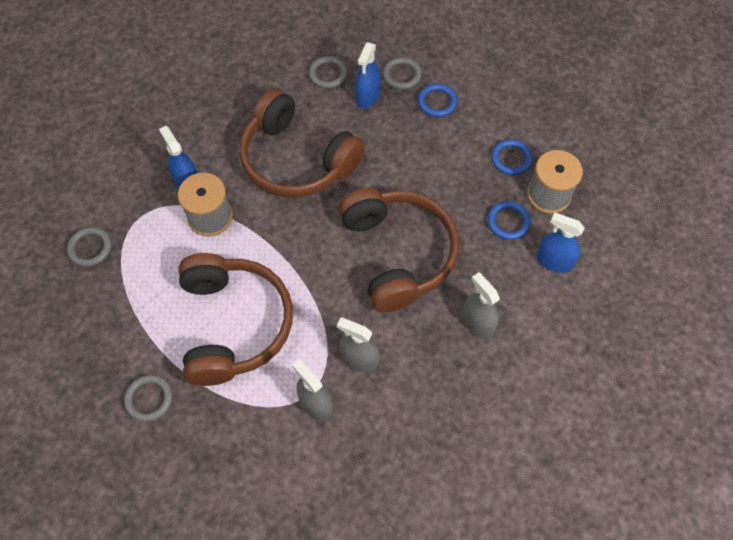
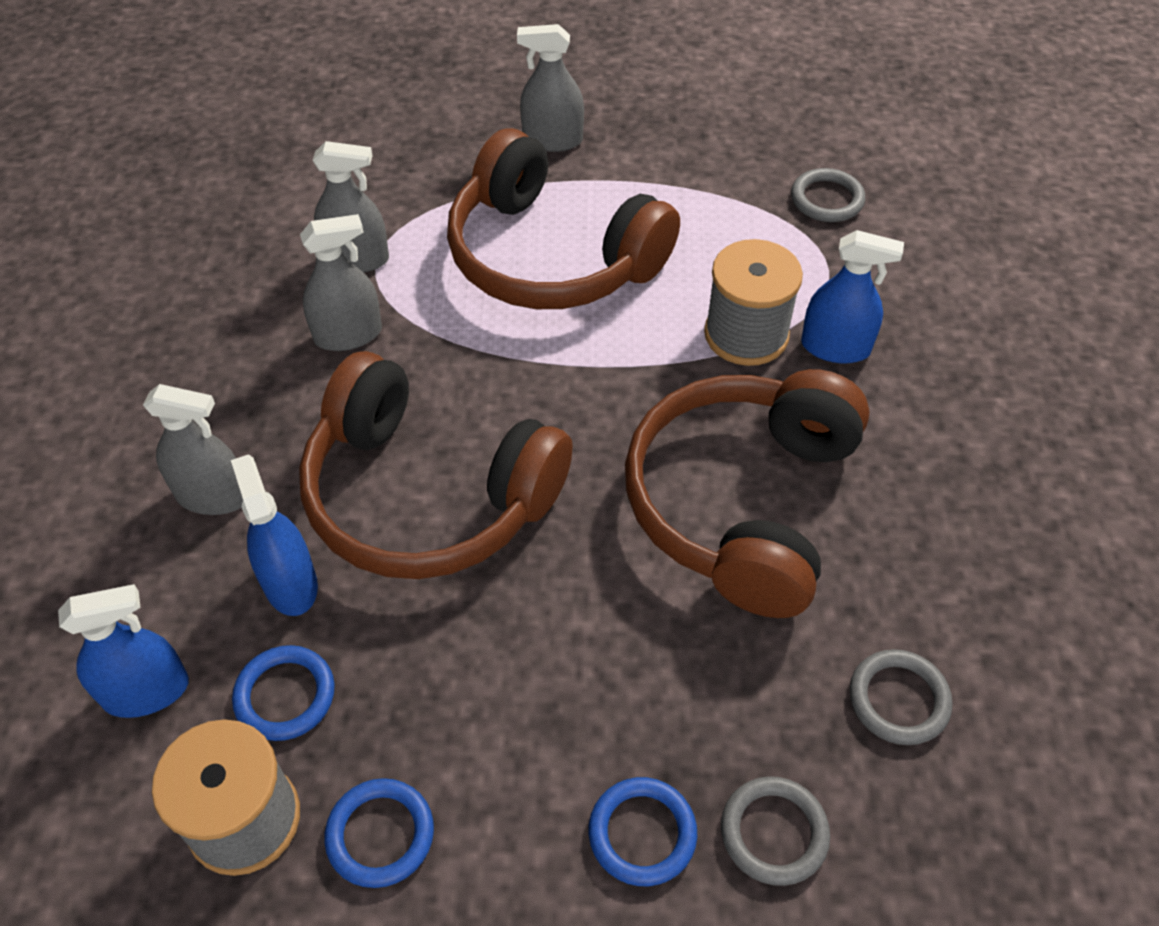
camera: 135 degrees right, 10 degrees down
(149, 399) = (552, 140): grey ring -> grey spray bottle
(297, 160) = (742, 502): brown headphones -> brown headphones turned 60 degrees counterclockwise
(367, 96) = (778, 721): blue spray bottle -> blue spray bottle (290, 584)

